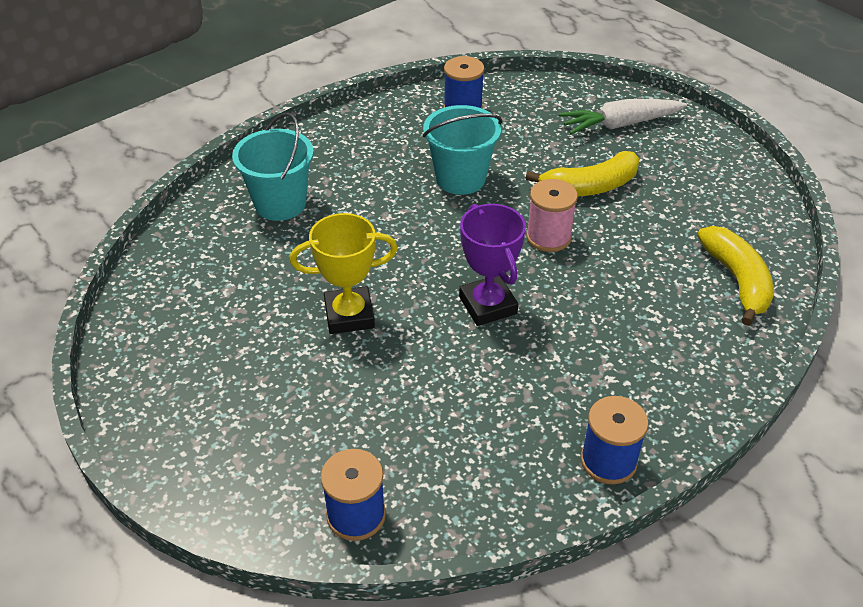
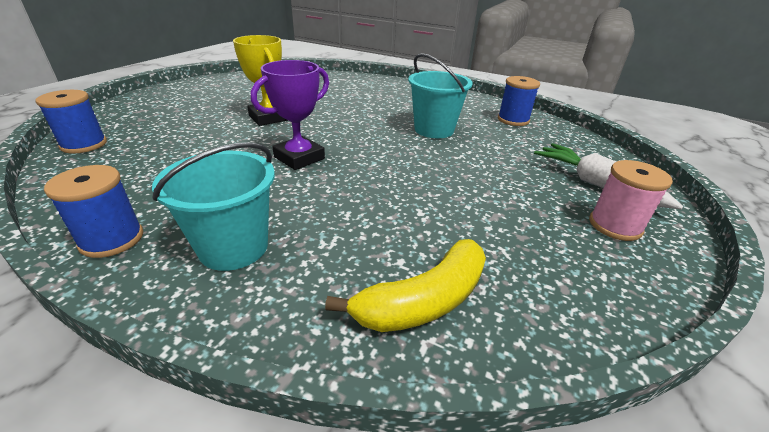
camera: 65 degrees right, 10 degrees down
(280, 204) = (357, 89): turquoise bucket -> turquoise bucket (234, 247)
(548, 237) = (398, 171): pink spool -> pink spool (615, 225)
(590, 187) = (485, 181): yellow banana -> none

